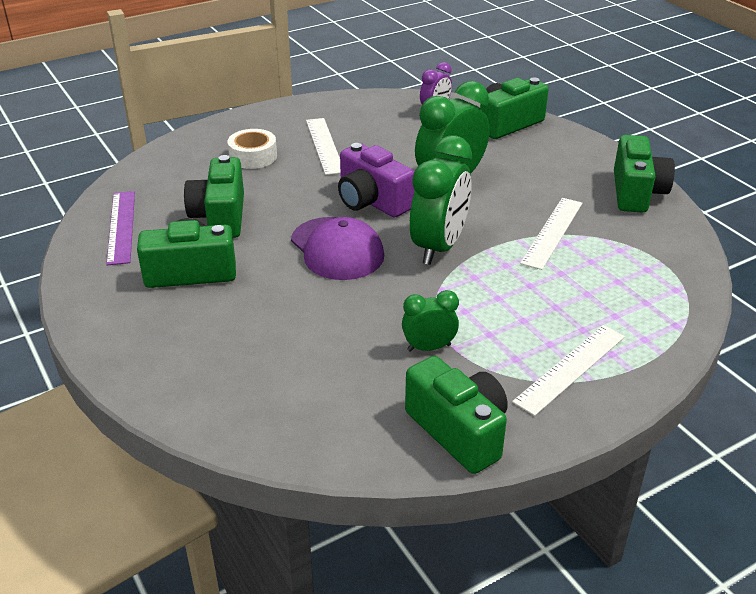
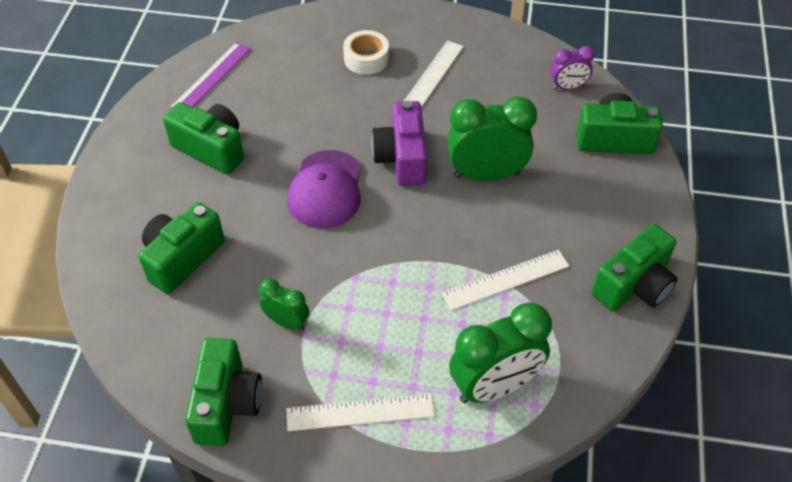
camera: 40 degrees right, 15 degrees up
(220, 217) = (281, 108): green camera -> green camera (182, 258)
(439, 247) = (399, 236): green clock -> green clock (494, 386)

